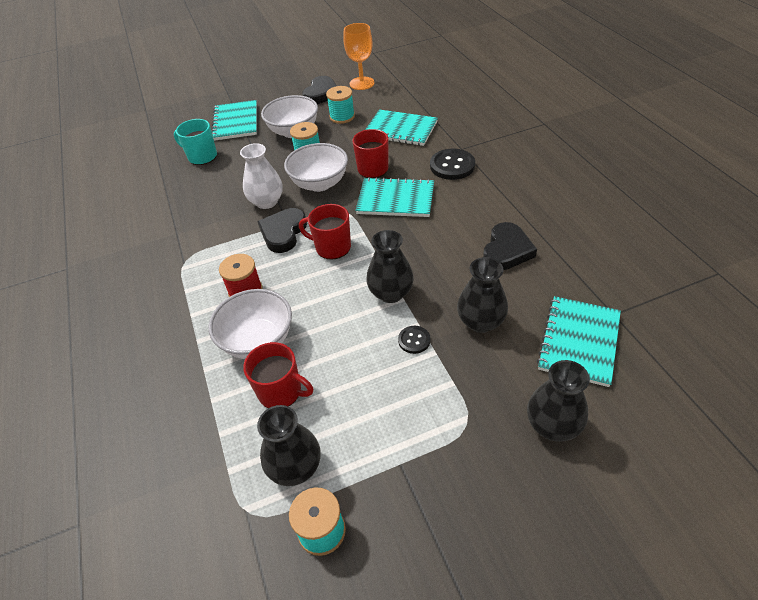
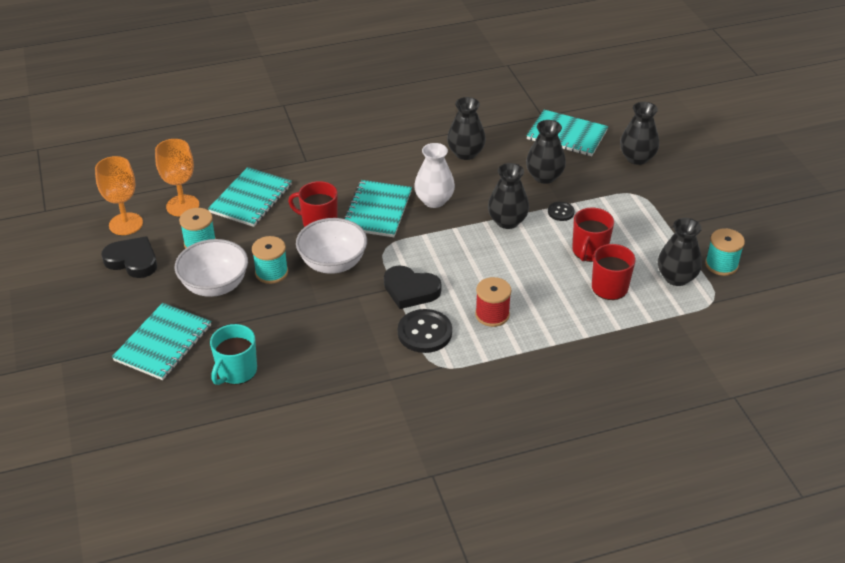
camera: 90 degrees left, 5 degrees down
(236, 122) = (163, 343): turquoise notebook -> turquoise notebook turned 60 degrees counterclockwise
(258, 341) = (556, 303): white bowl -> none
(266, 202) = (353, 305): white vase -> white vase (434, 200)
(332, 247) = (440, 255): red mug -> red mug (589, 251)
(386, 101) = (182, 206): none -> orange goblet
(452, 166) = (334, 169): black button -> black button (424, 332)
(506, 250) = (465, 153): black heart -> black vase

